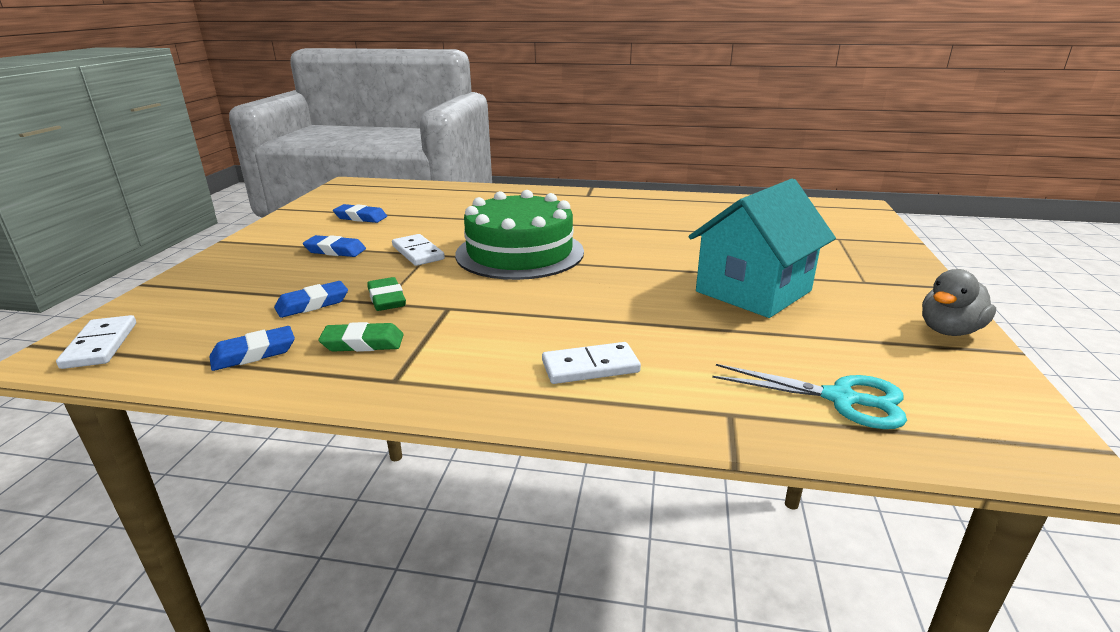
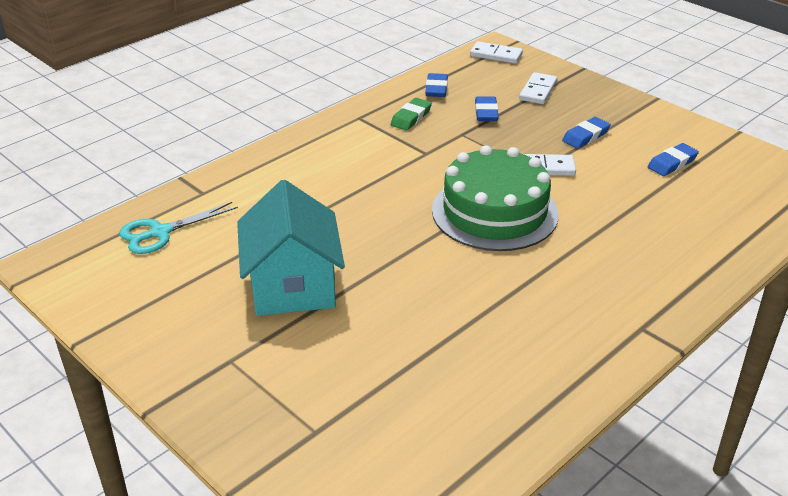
camera: 125 degrees right, 10 degrees up
(387, 299) = (465, 136): green eraser -> none
(590, 367) = (295, 173): white domino -> white domino (538, 91)
(949, 330) = (132, 335): grey duck -> none

